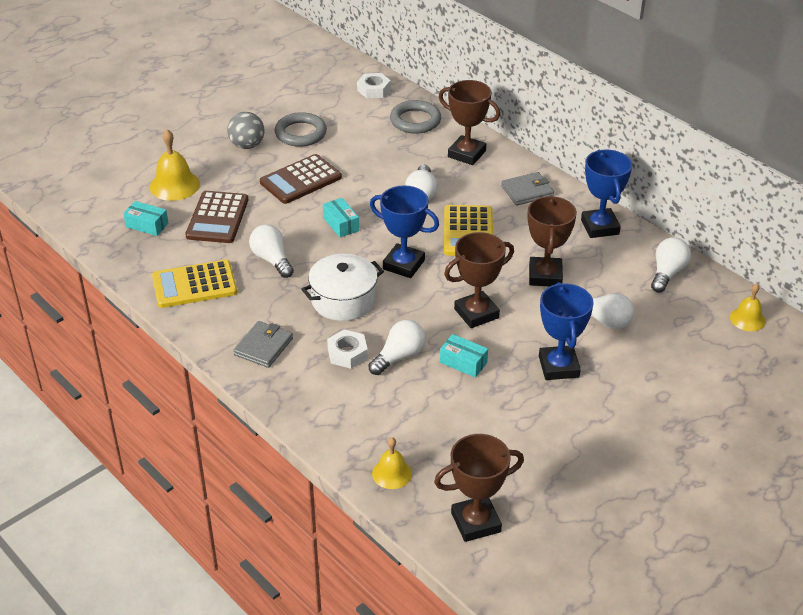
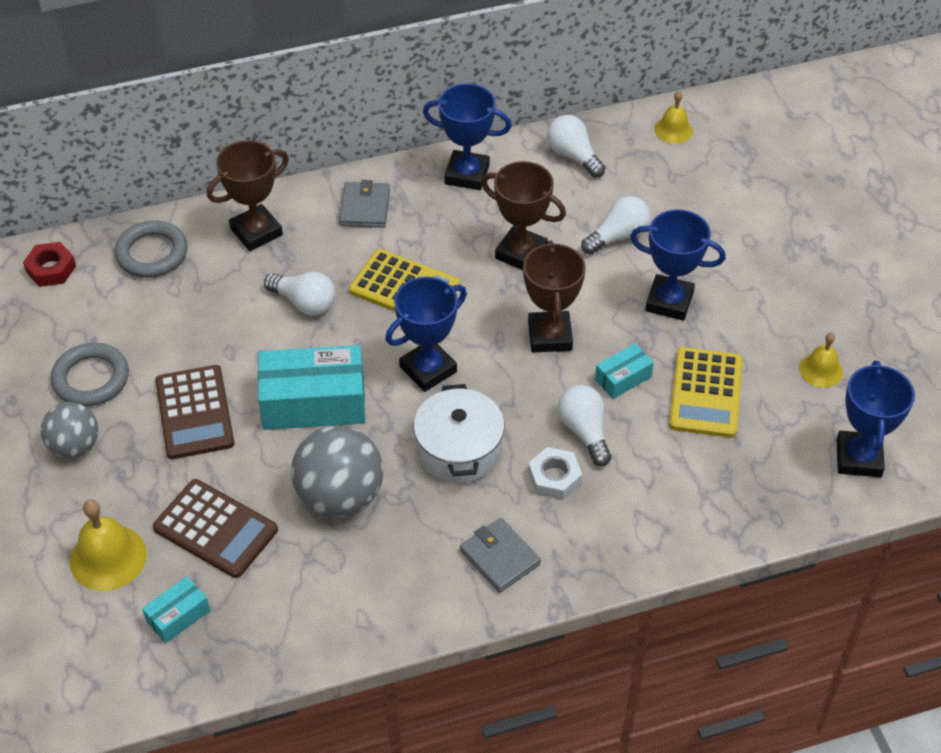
camera: 65 degrees left, 10 degrees up
(194, 285) = (340, 596): yellow calculator -> yellow calculator (705, 393)
(272, 260) = (340, 496): white light bulb -> grey ball
(341, 224) = (313, 402): turquoise box -> turquoise box, size x2.03
(373, 90) = (51, 269): white nut -> red nut
(392, 473) = (762, 504): yellow bell -> yellow bell (821, 370)
(475, 522) = (858, 458): brown trophy -> blue trophy

